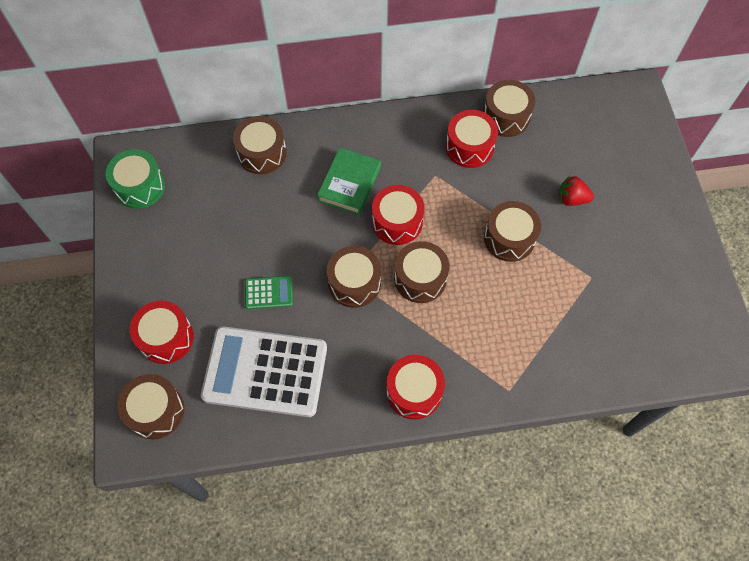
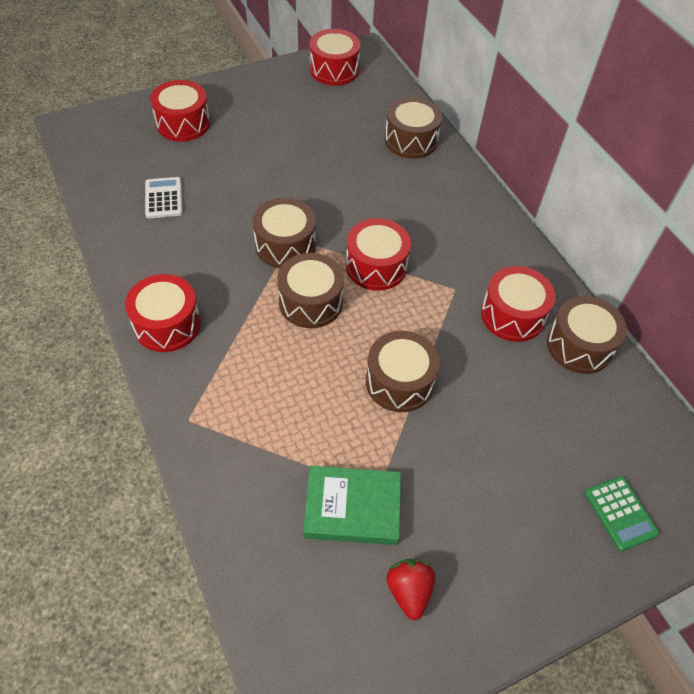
camera: 70 degrees right, 10 degrees down
(140, 186) = (334, 70): green drum -> red drum
(156, 411) = (108, 134): brown drum -> none
(265, 372) = (163, 198): white calculator -> white calculator, size x0.43
(268, 292) = (252, 181): green calculator -> green calculator (620, 513)
(349, 184) = (407, 215): green book -> green book (352, 508)
(571, 199) = (491, 445): red strawberry -> red strawberry (409, 591)

